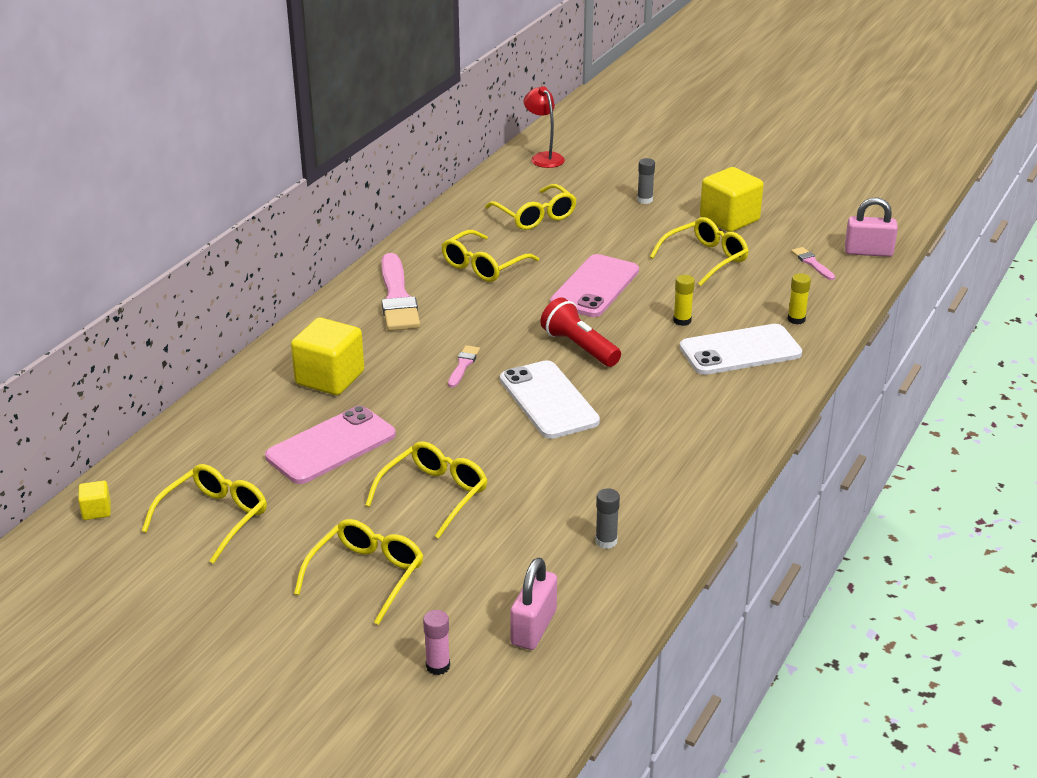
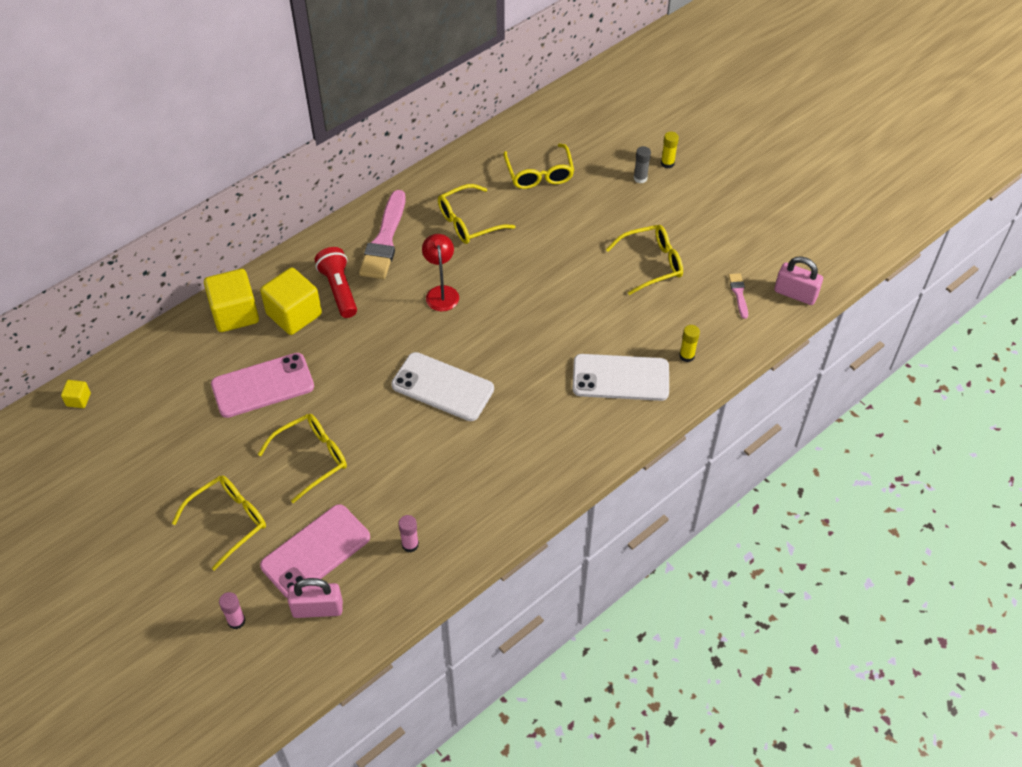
camera: 20 degrees right, 20 degrees up
(214, 518) = (152, 432): yellow glasses -> none
(463, 365) = (398, 330): pink brush -> none
(534, 627) = (317, 609): pink padlock -> pink padlock turned 45 degrees clockwise
(544, 157) = (584, 102): red lamp -> red lamp (441, 292)
(548, 400) = (442, 387): white phone -> white phone turned 60 degrees counterclockwise
(579, 347) = (496, 336): red flashlight -> red flashlight (339, 289)
(595, 287) = (544, 271): pink phone -> pink phone (316, 551)
(606, 541) = (410, 544): grey glue stick -> pink glue stick
(682, 321) = (593, 330): yellow glue stick -> yellow glue stick (667, 163)
(729, 219) = (698, 221): yellow cube -> yellow cube (235, 313)

